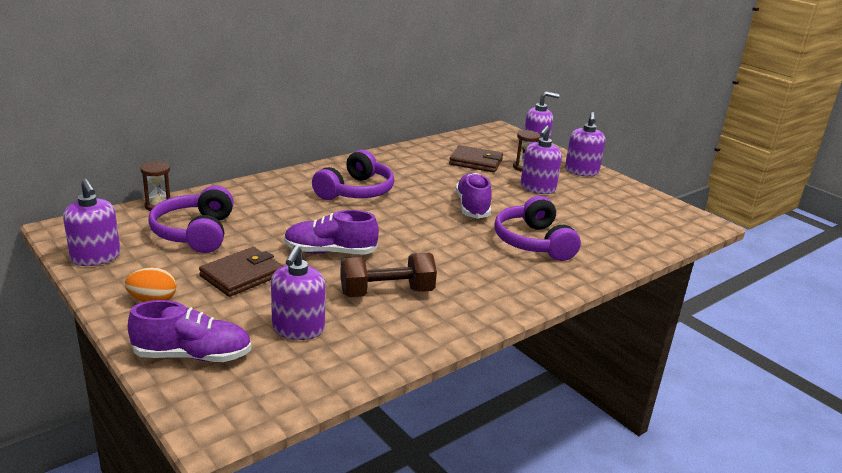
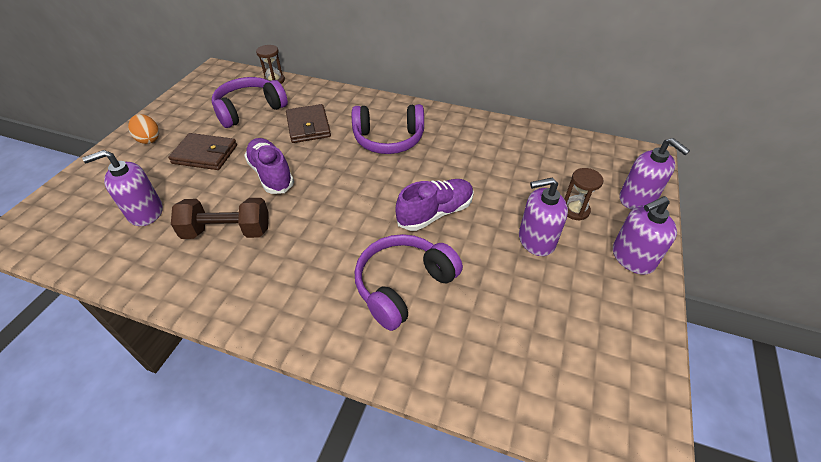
camera: 60 degrees right, 20 degrees up
(96, 257) = (189, 95): purple soap dispenser -> none
(192, 356) = (90, 185): purple shoe -> none
(387, 293) = (227, 231): brown dumbbell -> brown dumbbell turned 45 degrees counterclockwise
(476, 162) = (540, 174): brown wallet -> brown wallet (308, 126)

